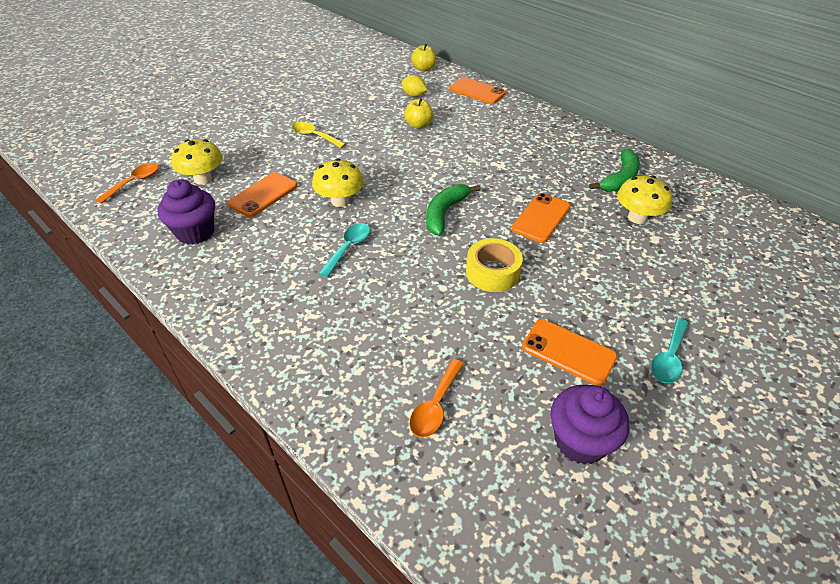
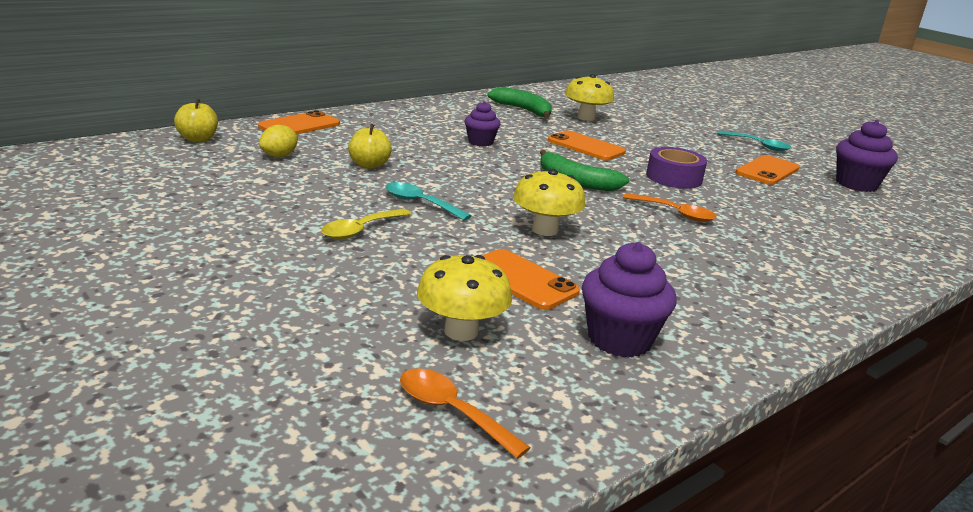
camera: 85 degrees left, 20 degrees down
(348, 248) = (645, 235): turquoise spoon -> turquoise spoon (420, 203)
(435, 406) = (856, 224): orange spoon -> orange spoon (674, 213)
(492, 272) = (674, 178): yellow tape -> purple tape
(504, 163) = (480, 142): none -> purple cupcake

